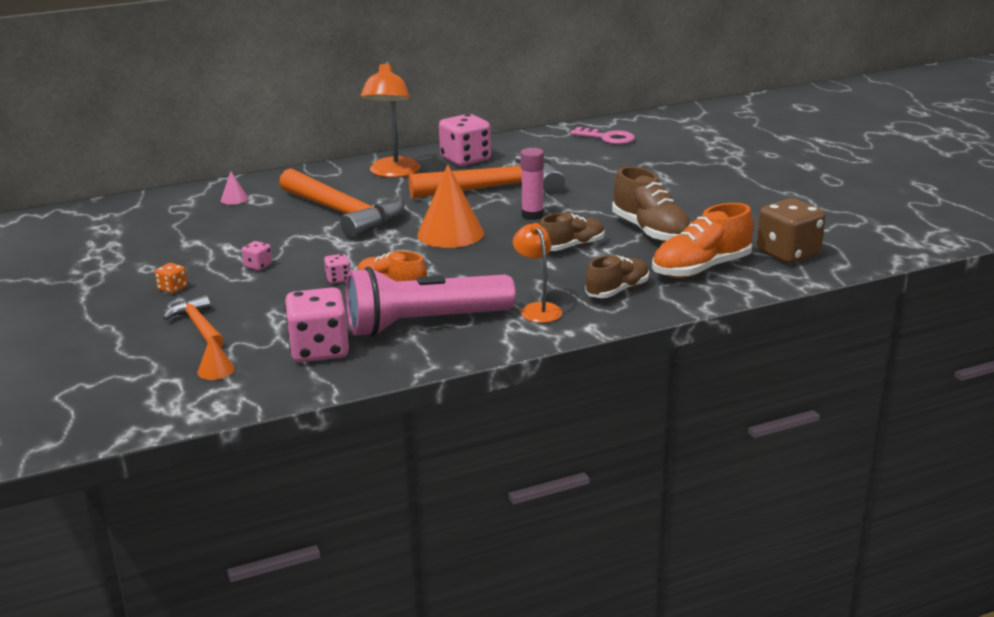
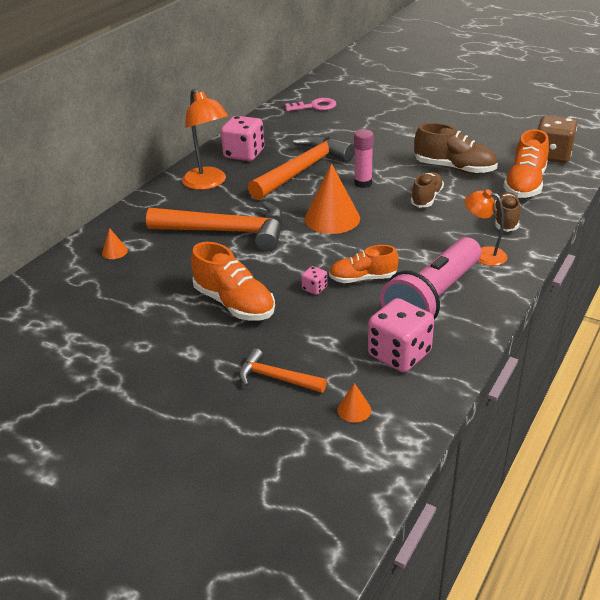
camera: 35 degrees left, 10 degrees up
(172, 288) = (197, 354): orange dice -> none
(234, 199) = (114, 252): pink cone -> orange cone
(258, 266) = (234, 303): pink dice -> orange shoe

